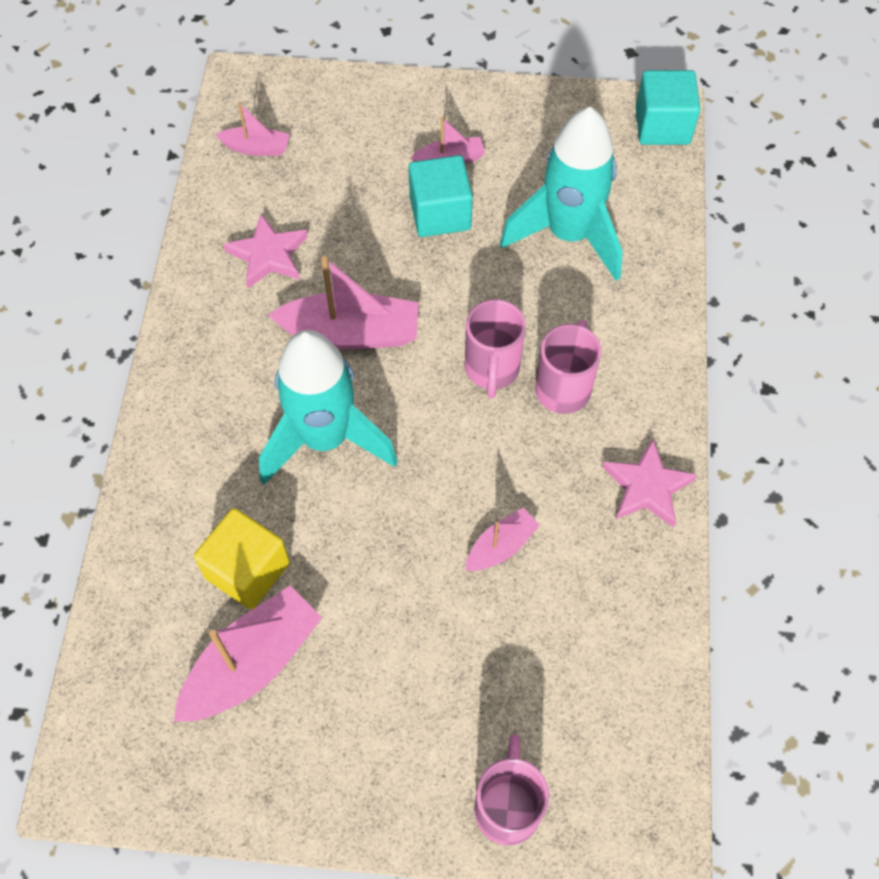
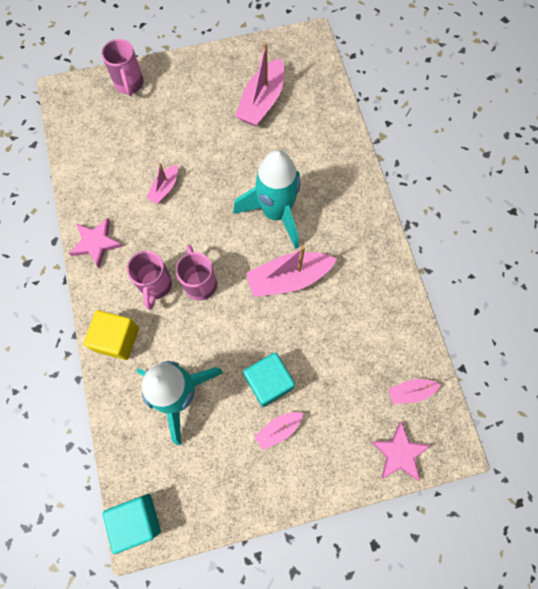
camera: 160 degrees right, 10 degrees up
(247, 570) = (283, 138): yellow cube -> yellow cube (117, 339)
(268, 255) = (361, 313): pink star -> pink star (399, 453)

